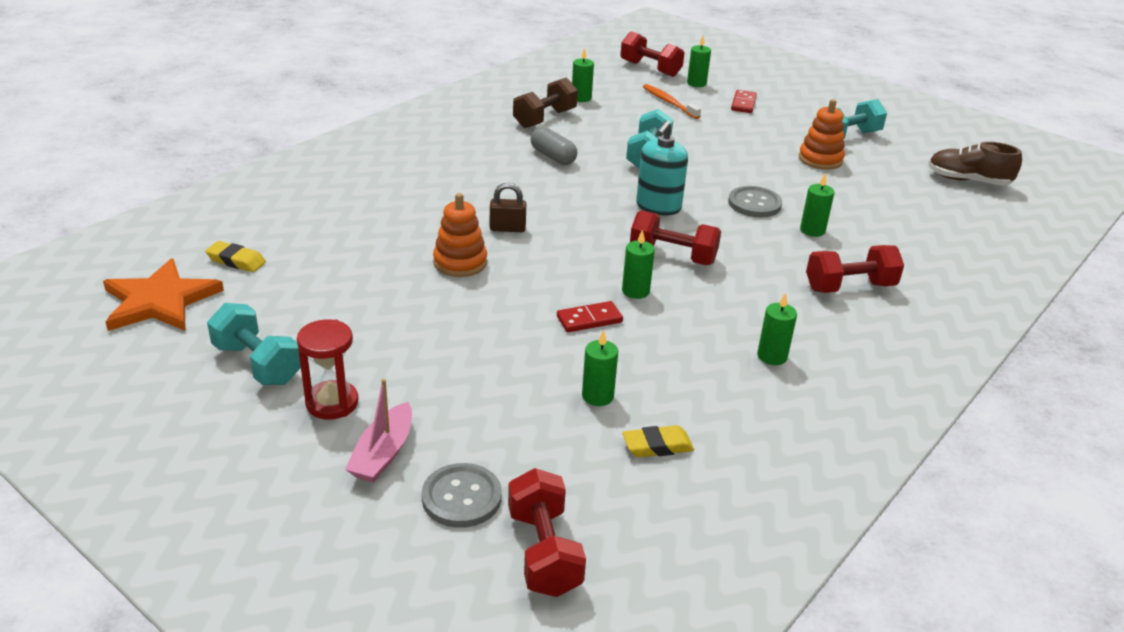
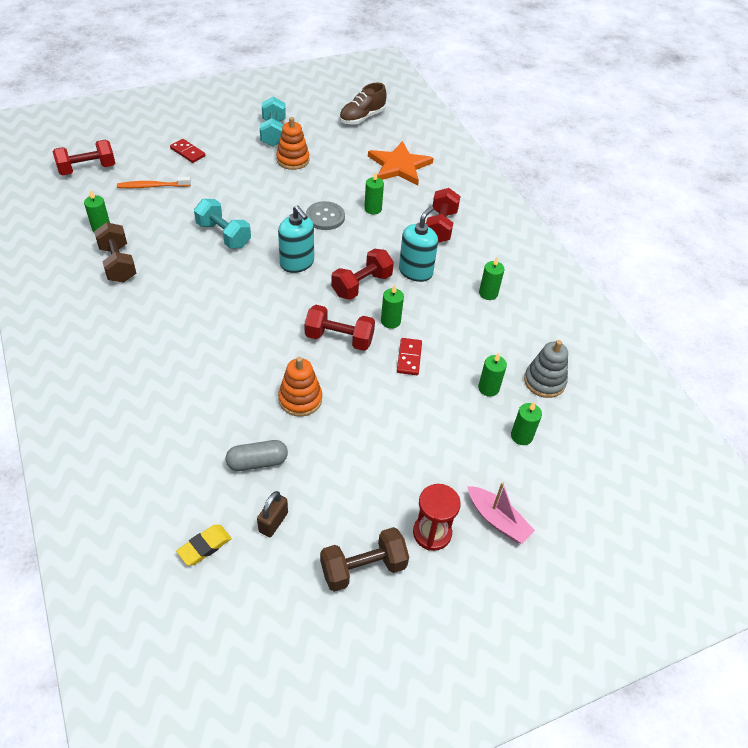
camera: 65 degrees left, 15 degrees up
(159, 301) = (234, 620): orange star -> orange star (399, 166)
(258, 364) = (363, 568): turquoise dumbbell -> brown dumbbell
(461, 497) = (553, 492): grey button -> none
(507, 228) = (271, 354): brown padlock -> brown padlock (273, 522)
(544, 552) = (610, 470): red dumbbell -> red dumbbell (339, 338)
(553, 157) = (184, 285): grey capsule -> grey capsule (257, 462)
(657, 446) = (544, 381): yellow eraser -> grey stacking toy
(696, 83) = (135, 158): green candle -> green candle (521, 436)
(742, 288) = (415, 271): none -> turquoise soap dispenser

